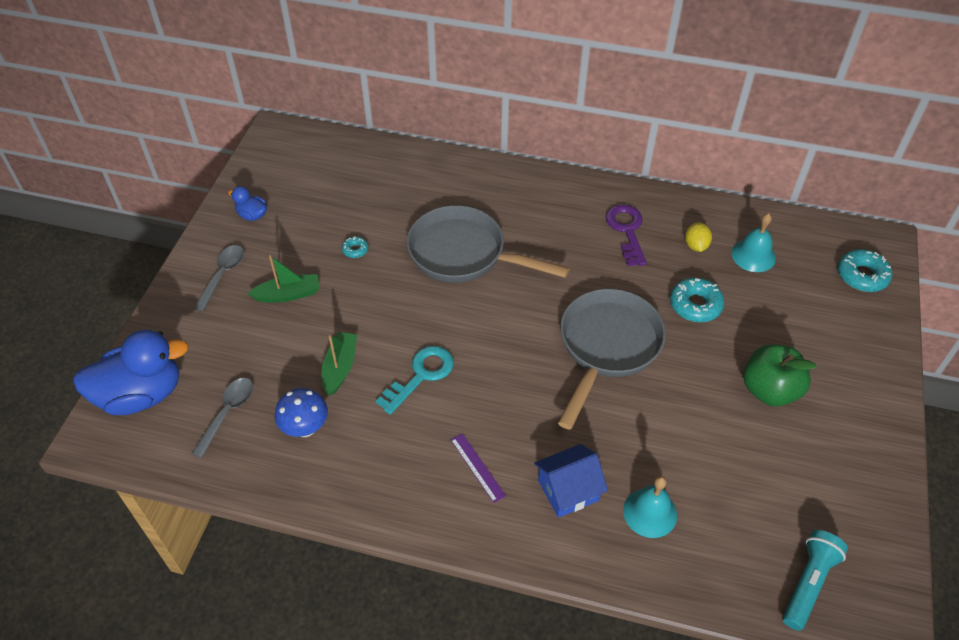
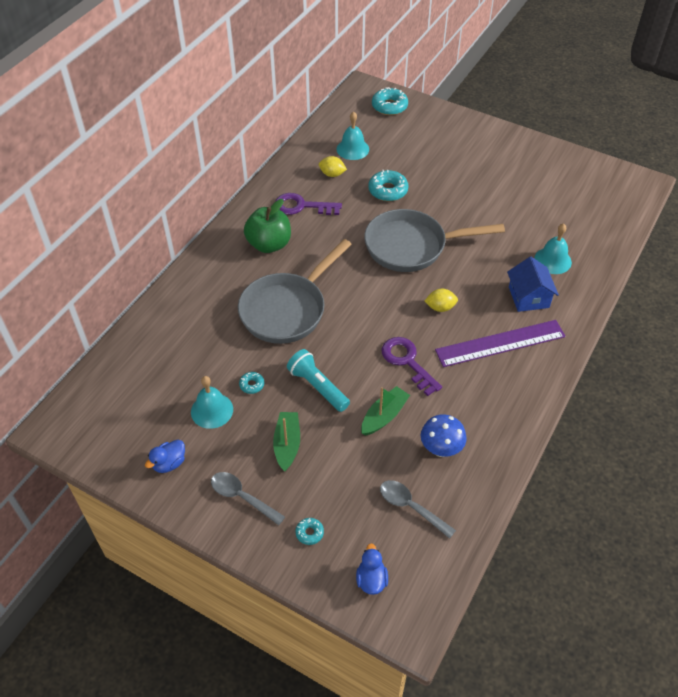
camera: 75 degrees left, 0 degrees up
(141, 394) = (371, 579): blue duck -> blue duck, size x0.45
(189, 334) = (309, 533): none -> turquoise donut
(317, 228) = (212, 410): none -> turquoise bell
(340, 368) = (384, 416): green boat -> green boat turned 105 degrees clockwise
(421, 375) = (407, 362): turquoise key -> purple key
(477, 467) = (500, 343): purple ruler -> purple ruler, size x2.06
(515, 394) = (440, 307): none -> yellow lemon
(607, 347) = (411, 246): grey pan -> grey pan turned 45 degrees counterclockwise
(769, 390) = (470, 177): green apple -> green apple (269, 244)
(808, 583) = (610, 204): turquoise flashlight -> turquoise flashlight (317, 387)

